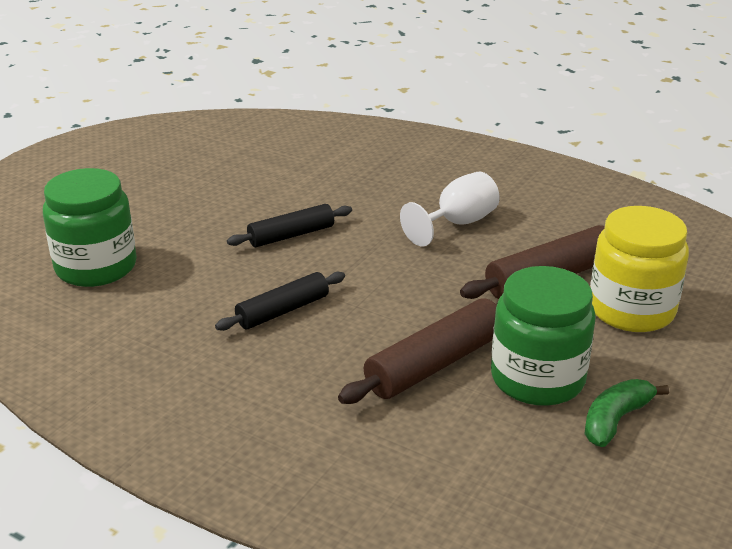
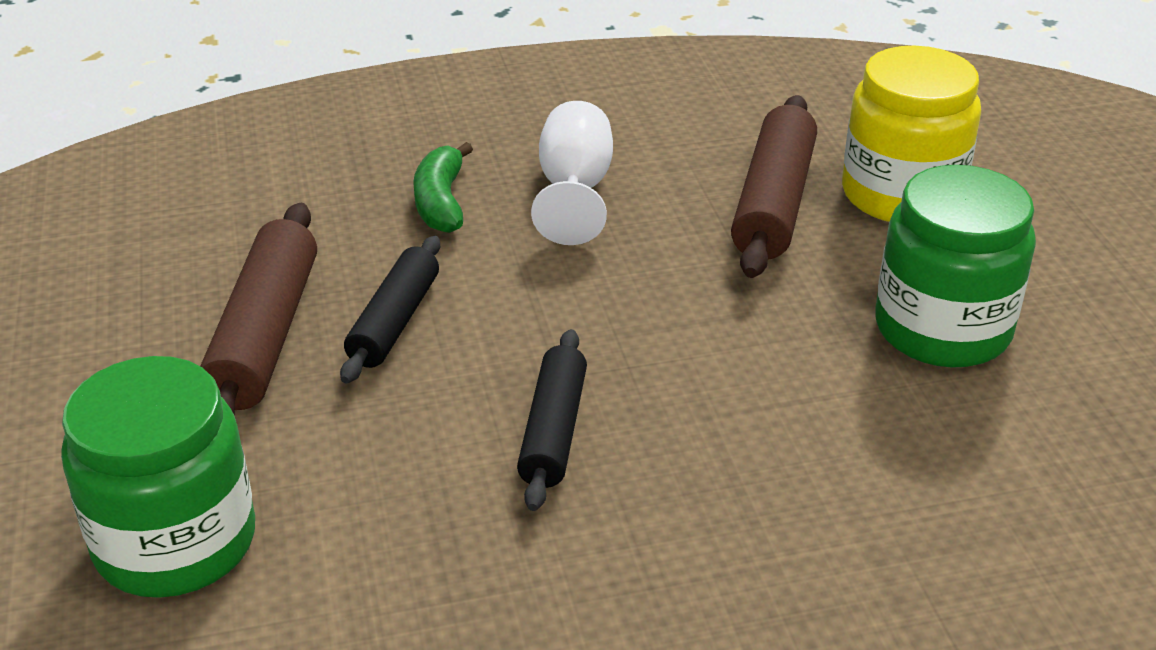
camera: 45 degrees left, 5 degrees up
(435, 364) = (826, 381): brown rolling pin -> brown rolling pin (265, 335)
(615, 420) = (1072, 327): green banana -> green banana (441, 202)

